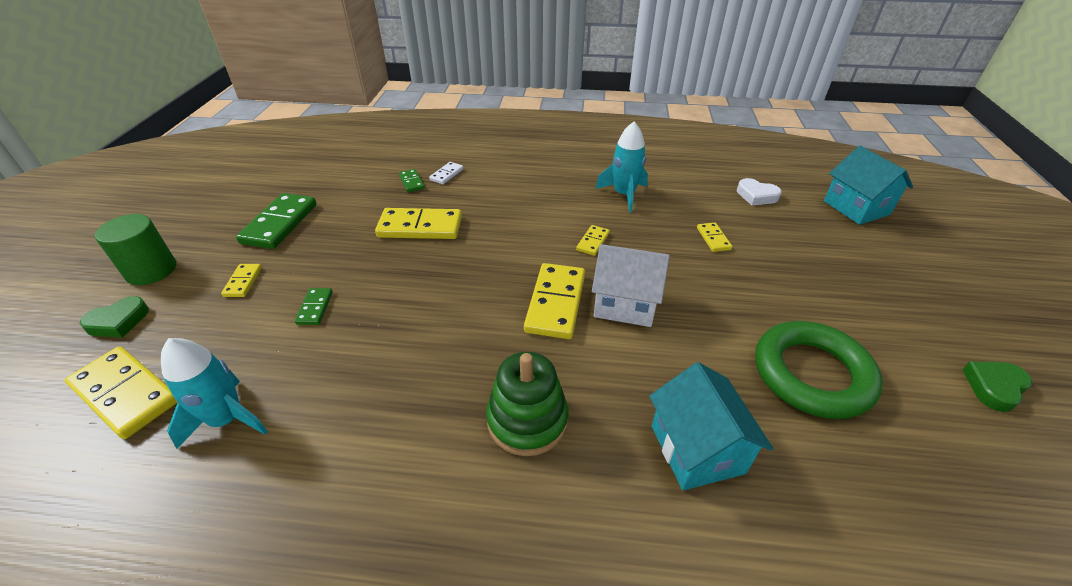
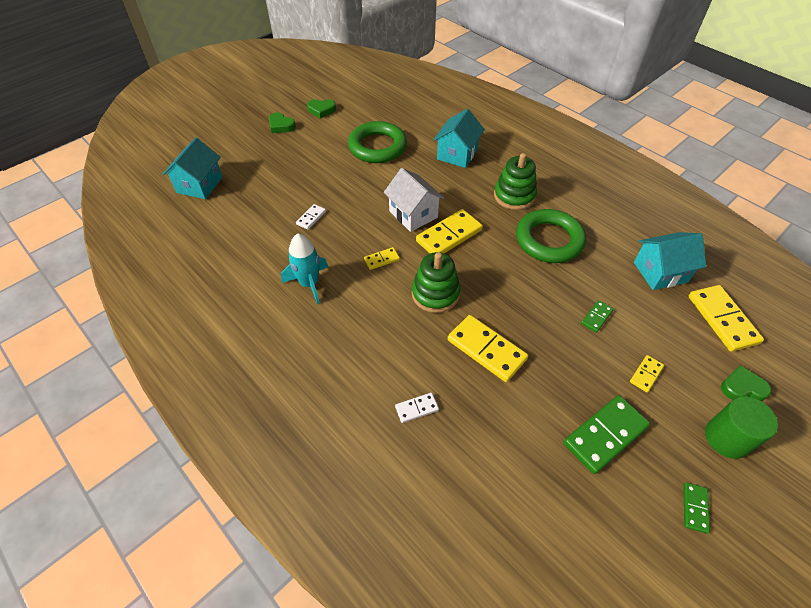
camera: 140 degrees left, 10 degrees up
(227, 419) = (660, 272): turquoise rocket -> turquoise house
(412, 182) = (456, 419): green domino -> green domino (694, 508)
(423, 373) = (549, 240): none -> green ring
(507, 242) = (435, 294): none -> green stacking toy
(713, 239) = (311, 218): yellow domino -> white domino
(756, 196) = (232, 227): white heart -> none
(963, 319) = (281, 126): none -> green heart

